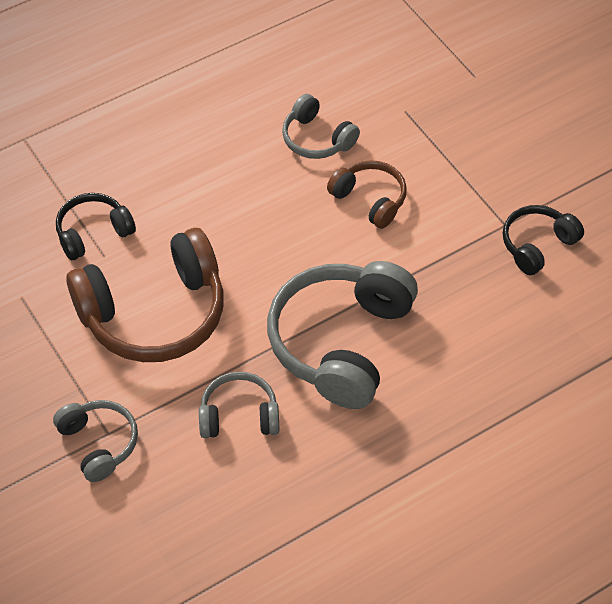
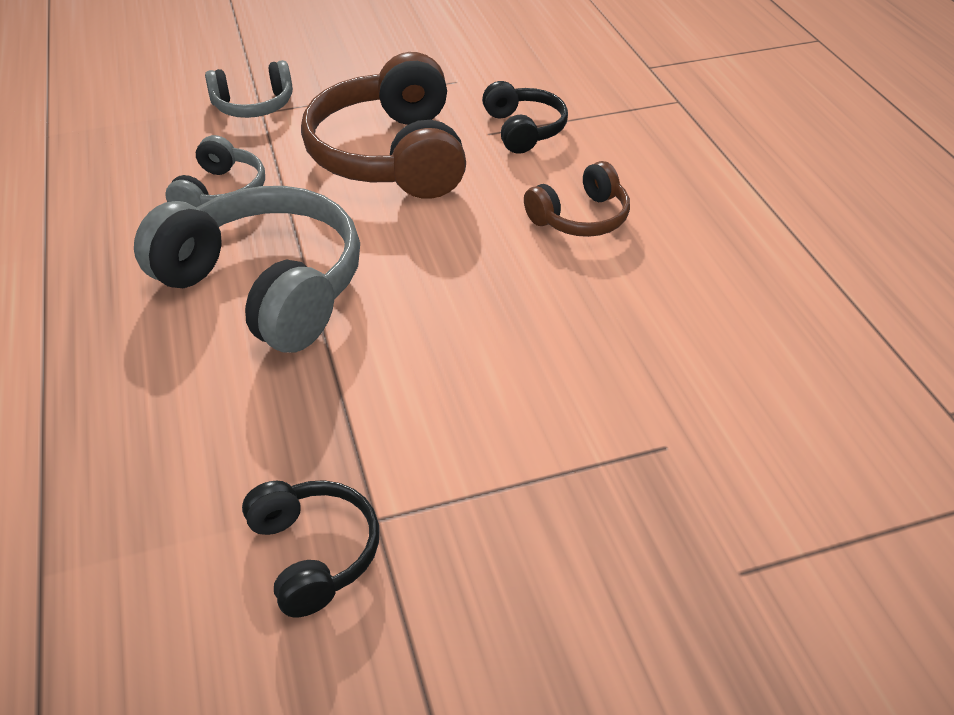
camera: 105 degrees right, 10 degrees down
(317, 139) = (625, 330): grey headphones -> none
(370, 199) = (491, 363): brown headphones -> brown headphones (580, 218)

